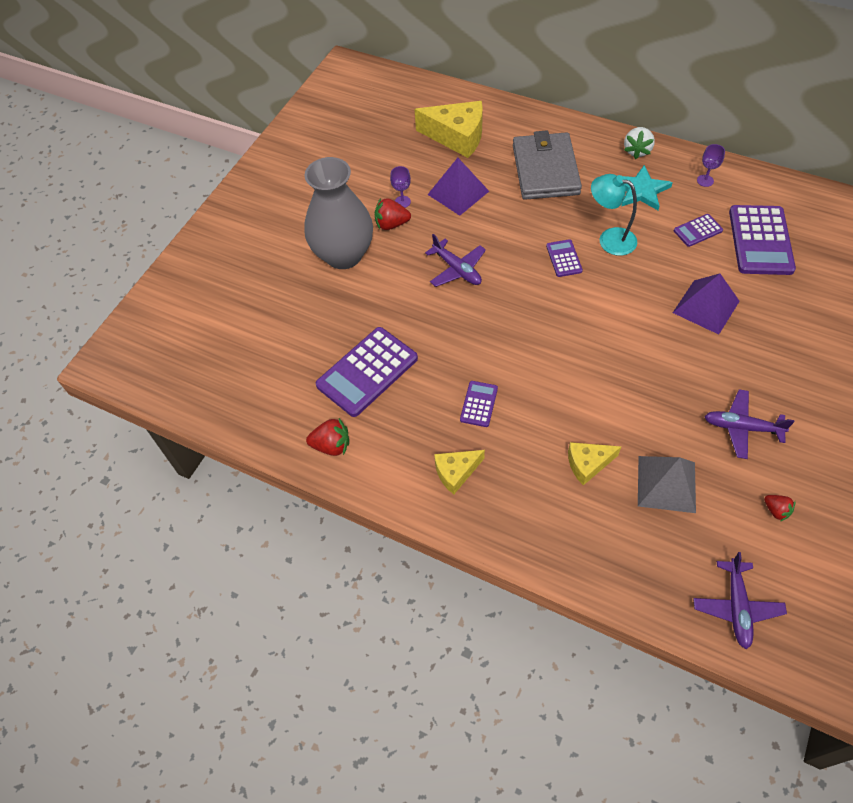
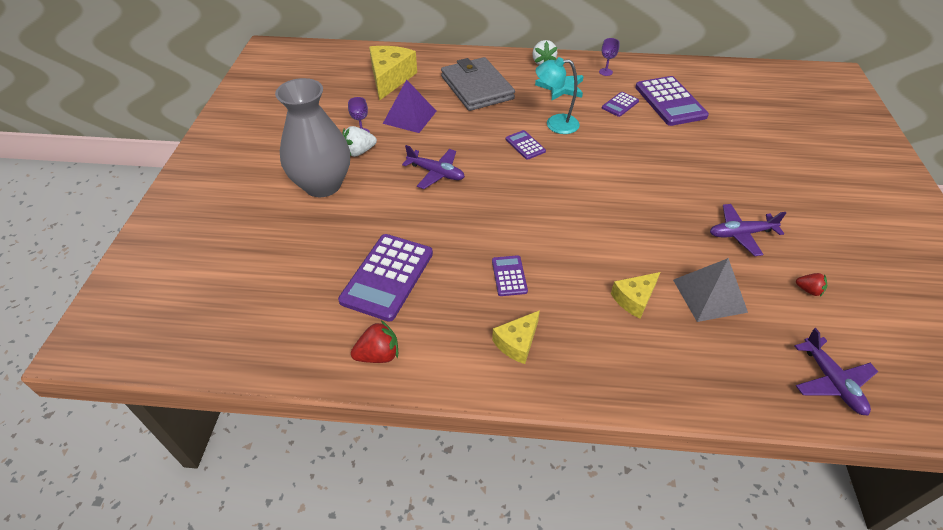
camera: 25 degrees left, 10 degrees down
(391, 224) = (359, 152): red strawberry -> white strawberry
(457, 137) = (390, 79): yellow cheese -> yellow cheese turned 75 degrees counterclockwise
(706, 306) = (658, 154): purple pyramid -> none

